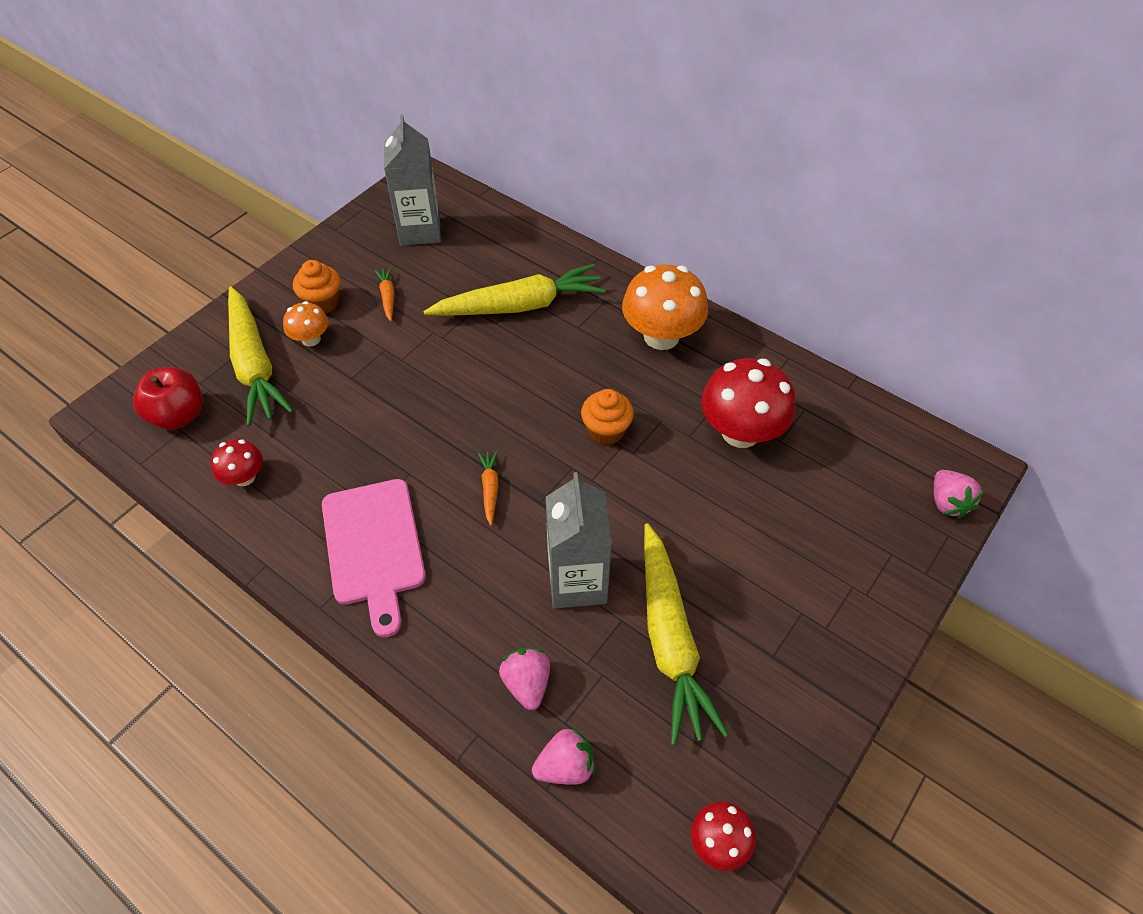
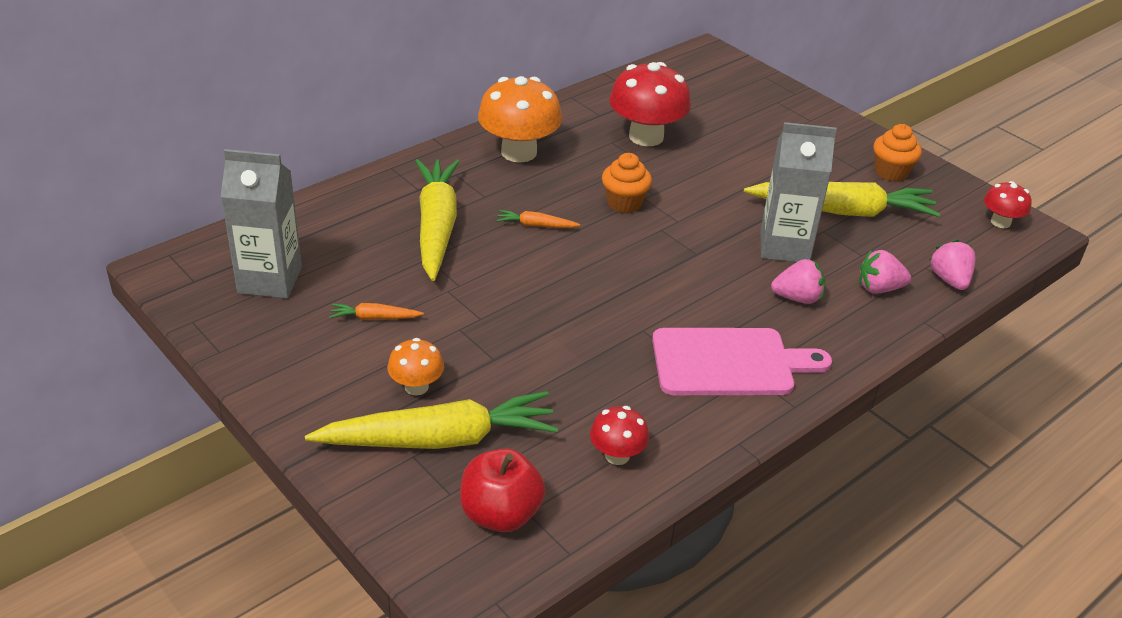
camera: 80 degrees left, 15 degrees down
(323, 303) = (356, 372): orange cupcake -> orange cupcake (891, 172)
(490, 489) = (675, 280): orange carrot -> orange carrot (536, 225)
(947, 503) = (737, 69): pink strawberry -> pink strawberry (797, 298)

